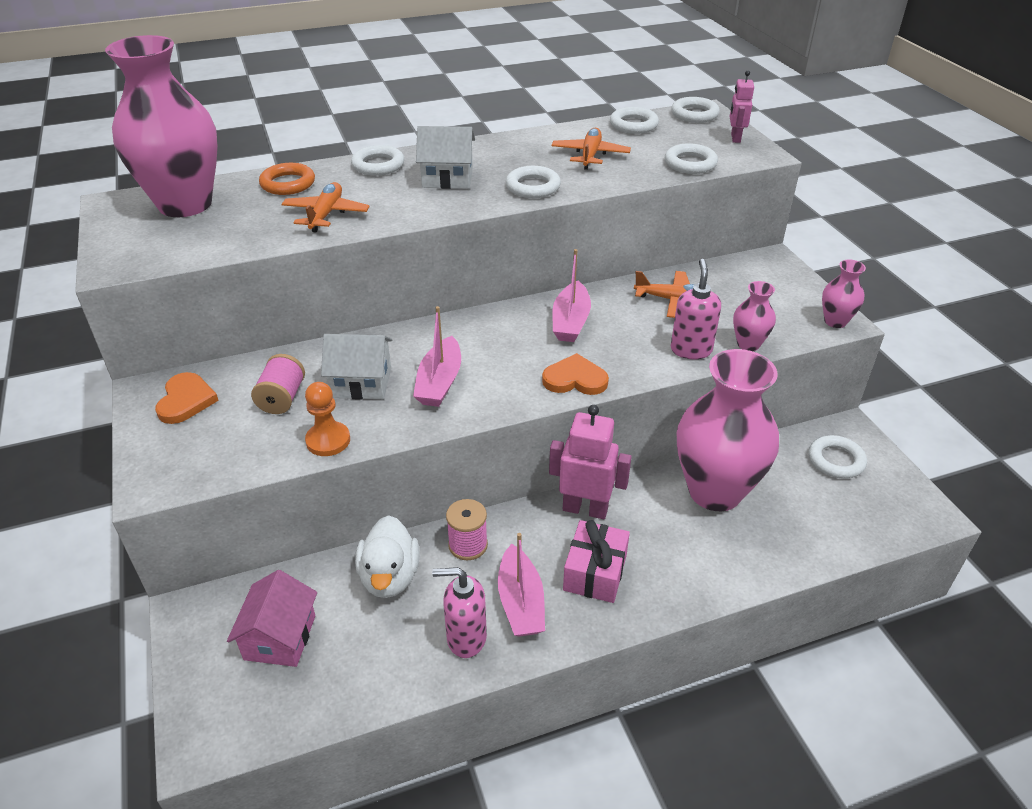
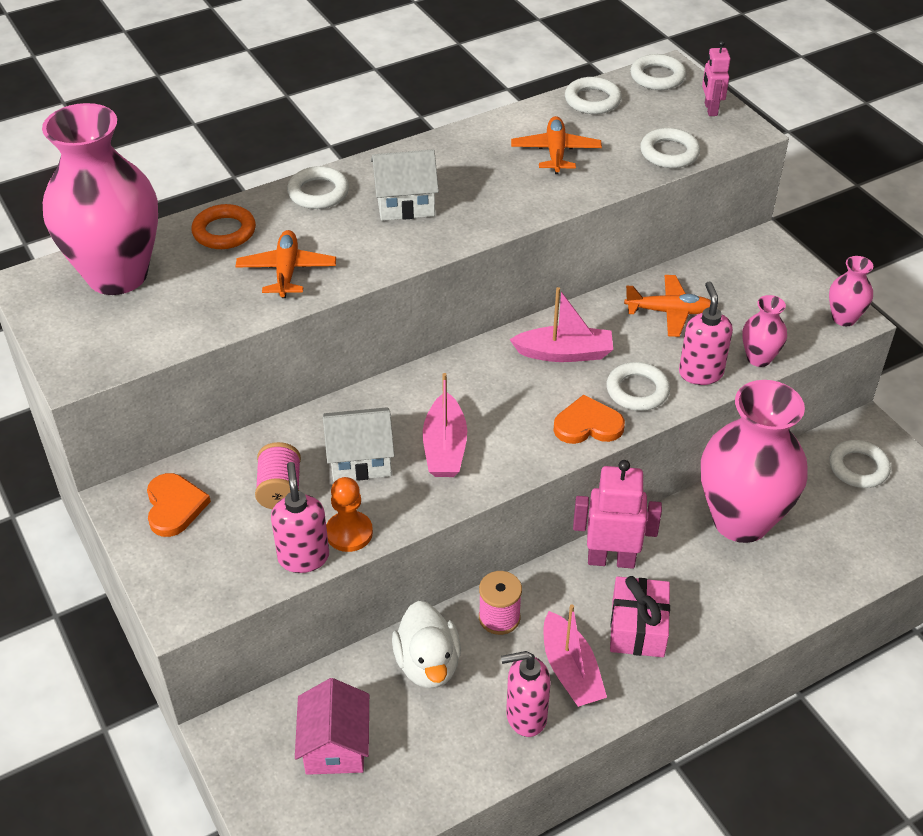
camera: 10 degrees left, 5 degrees up
(279, 455) = (303, 557): none -> pink soap dispenser
(533, 187) = (505, 206): white ring -> white ring (637, 390)
(570, 321) = (564, 353): pink boat -> pink boat turned 90 degrees counterclockwise

